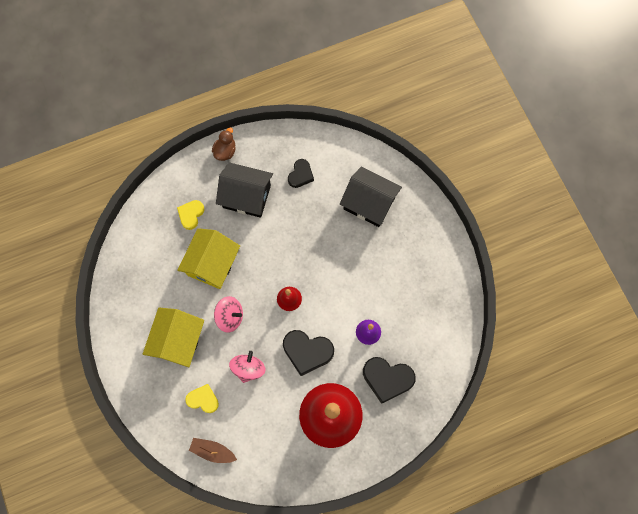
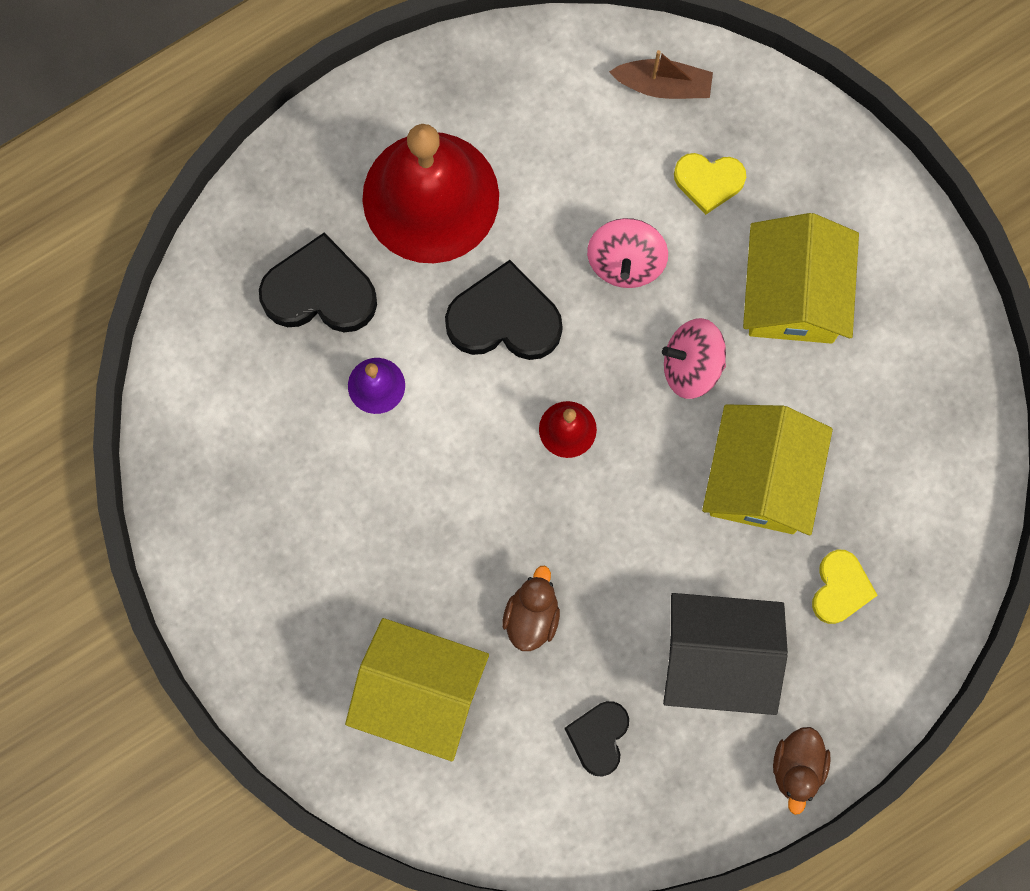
camera: 170 degrees right, 5 degrees up
(318, 225) = (532, 616): none -> brown duck
(369, 203) = (420, 693): black house -> yellow house

